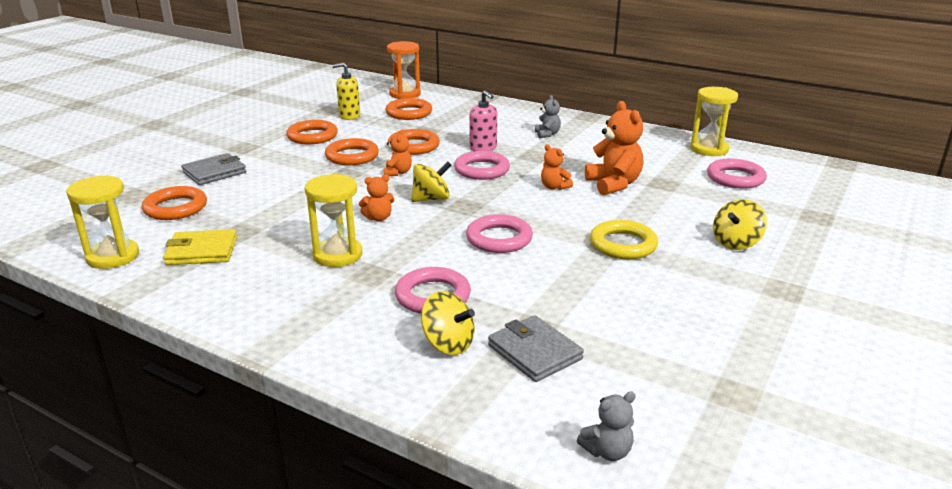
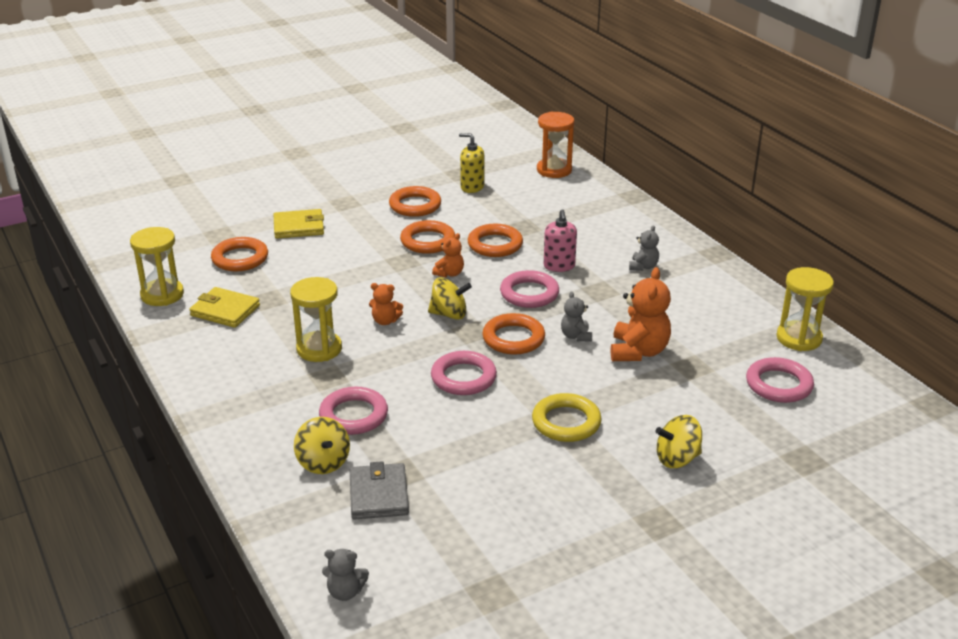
camera: 30 degrees right, 5 degrees up
(214, 172) = (299, 227): grey wallet -> yellow wallet
(409, 113) = (532, 198): orange ring -> orange ring (513, 338)
(554, 187) = (576, 336): orange teddy bear -> grey teddy bear

